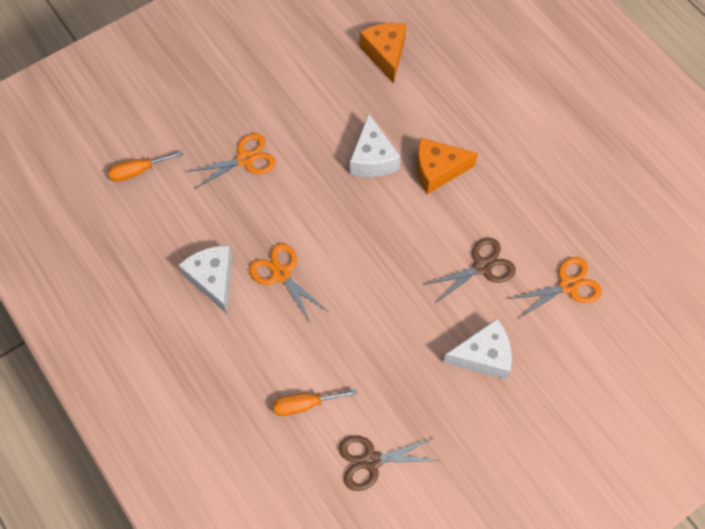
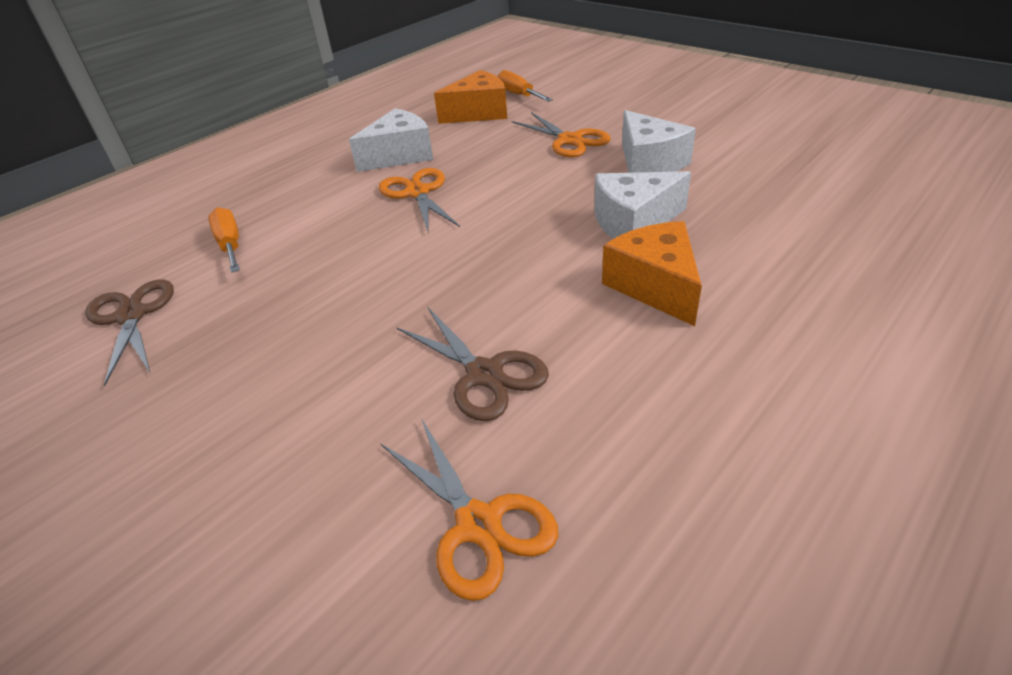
camera: 80 degrees right, 25 degrees down
(281, 274) = (417, 193): orange scissors -> orange scissors turned 60 degrees counterclockwise
(385, 54) = (830, 198): orange cheese -> orange cheese (478, 113)
(483, 355) = (299, 407): white cheese -> white cheese (649, 163)

